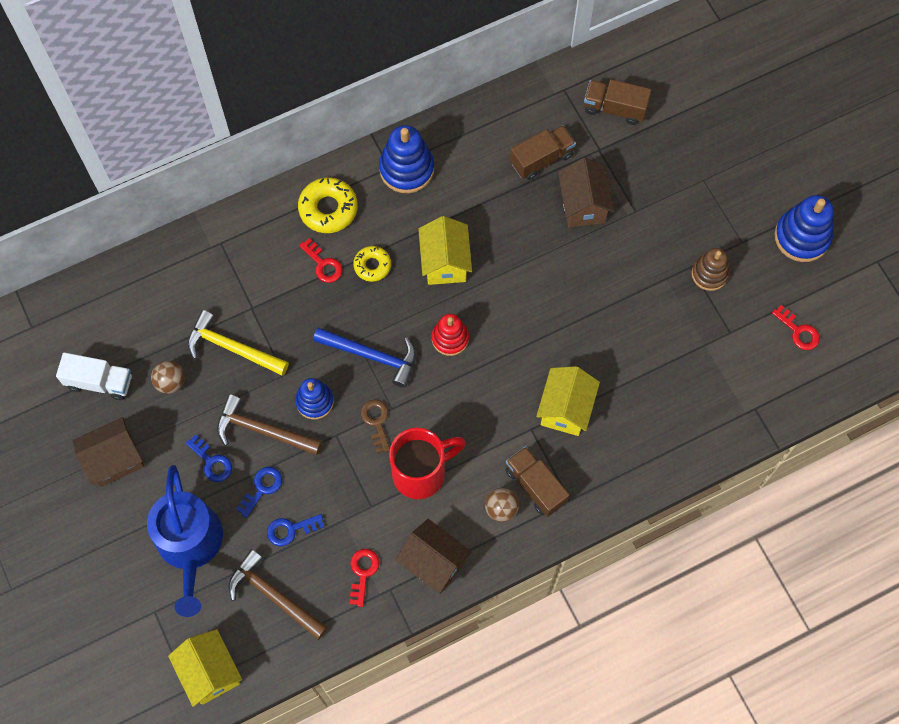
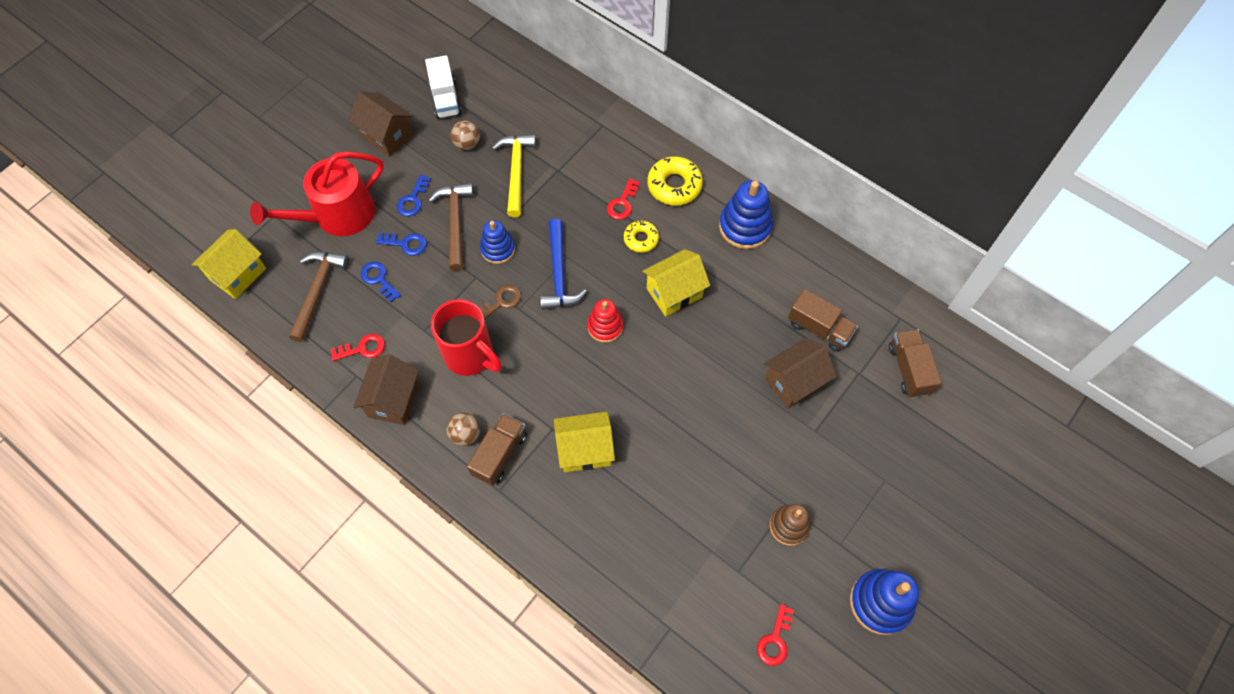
camera: 65 degrees right, 5 degrees down
(190, 545) = (337, 215): blue watering can -> red watering can

